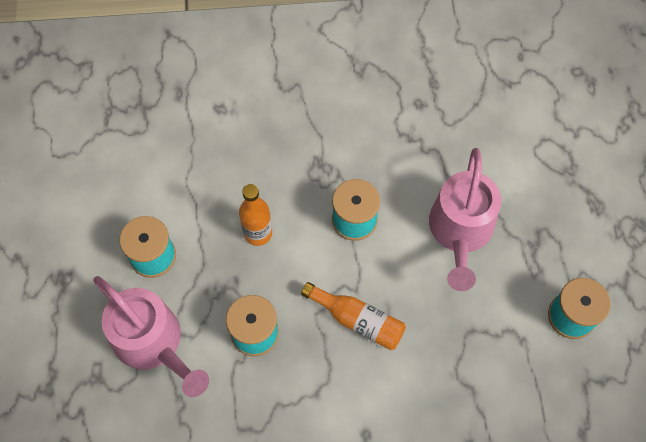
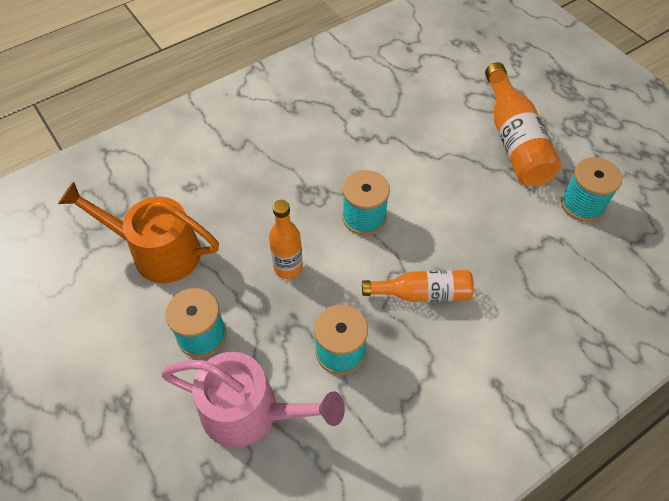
camera: 30 degrees left, 10 degrees down
(159, 159) = (157, 251): none -> orange watering can
(460, 232) = (454, 186): pink watering can -> none
(554, 214) = (514, 140): none -> orange bottle

